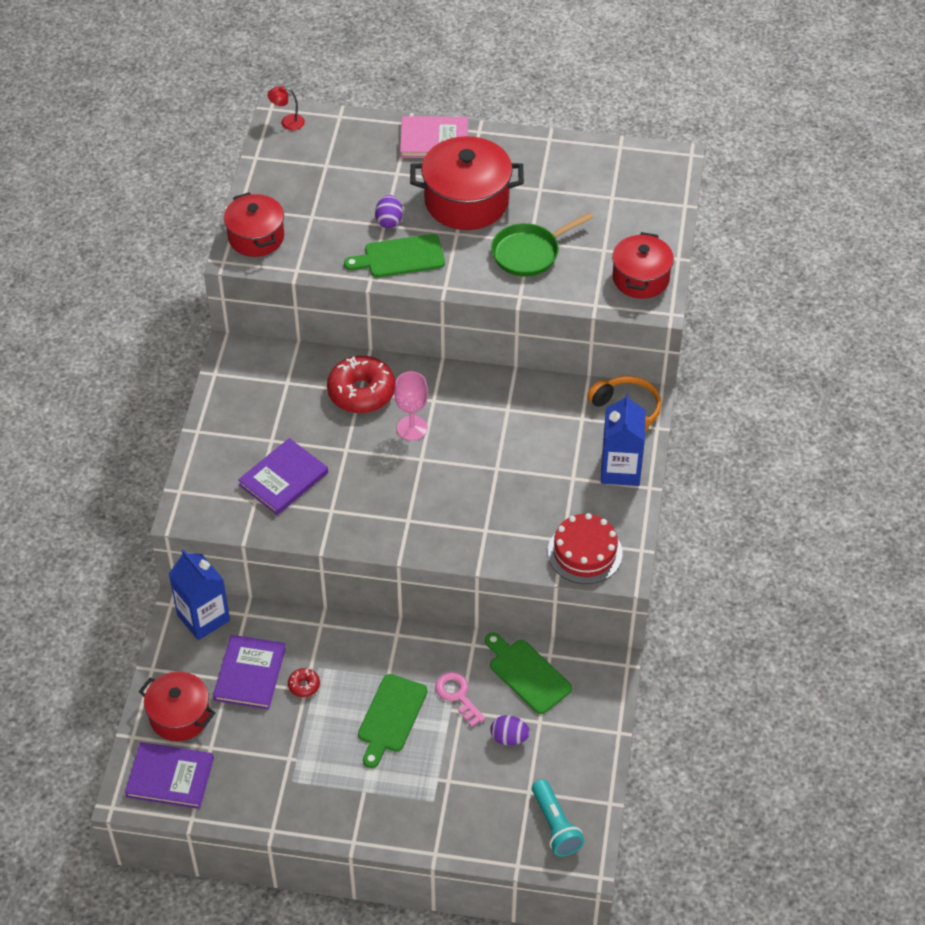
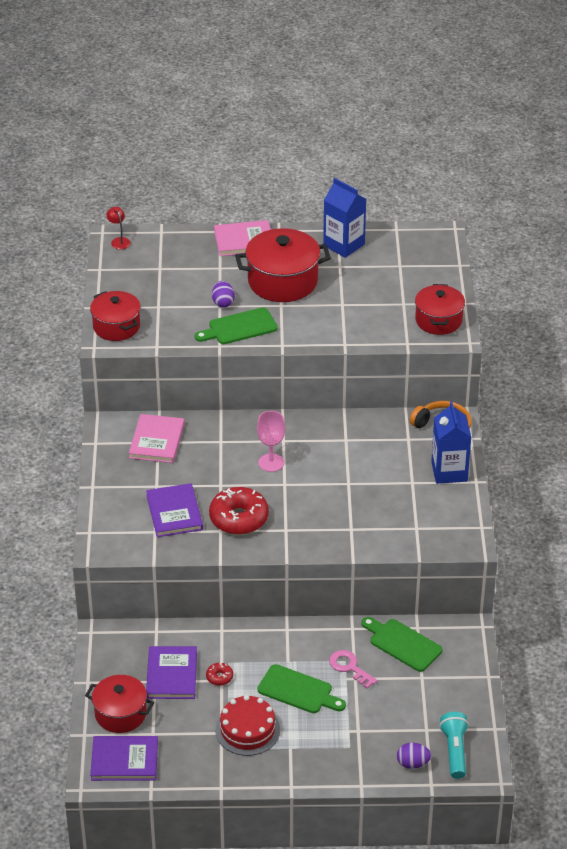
camera: 10 degrees left, 10 degrees down
(203, 618) = (121, 638): blue carton -> blue carton (344, 245)
(283, 479) = (174, 512): purple book -> purple book turned 45 degrees counterclockwise
(286, 380) = (156, 441): none -> pink book
(287, 122) = (119, 241): red lamp -> red lamp turned 75 degrees clockwise
(361, 392) = (222, 442): red donut -> red donut (239, 518)
(391, 717) = (298, 690): green cutting board -> green cutting board turned 75 degrees counterclockwise
(509, 738) = (400, 692): purple egg -> purple egg (413, 763)
(529, 253) = (344, 312): green pan -> none
(555, 825) = (454, 751): turquoise flashlight -> turquoise flashlight turned 150 degrees counterclockwise
(584, 553) = (436, 535): red cake -> red cake (247, 730)

